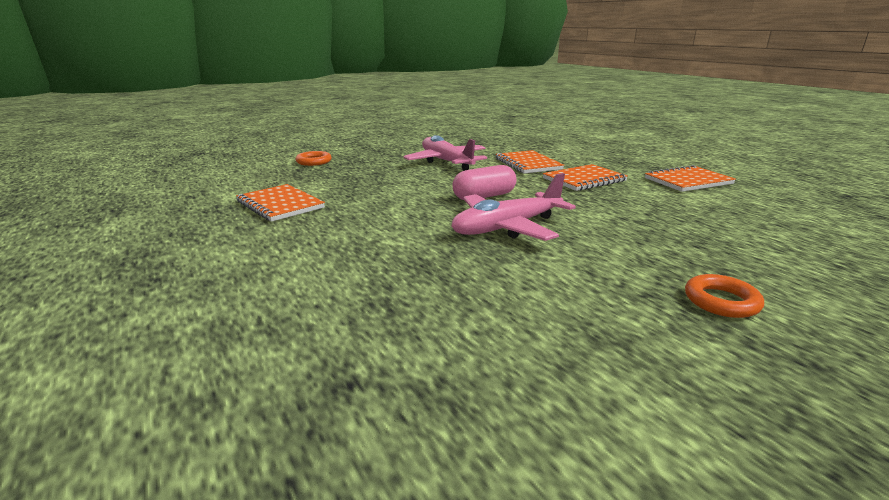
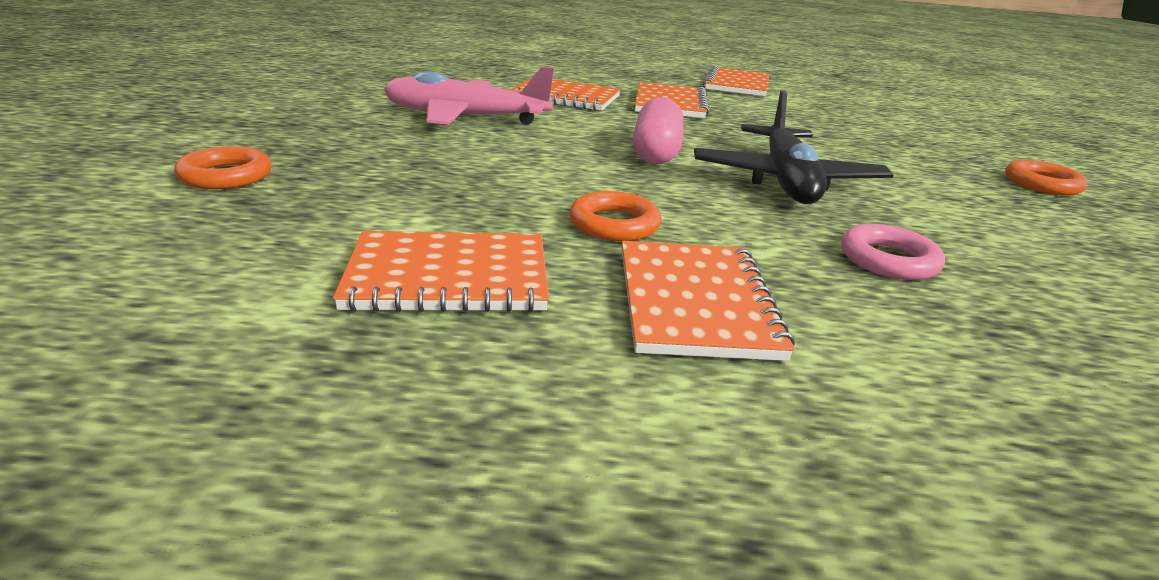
camera: 55 degrees left, 5 degrees up
(312, 240) = (694, 302): none -> orange notebook
(370, 212) = (614, 224): none -> orange ring
(429, 268) = (888, 260): none -> pink ring
(507, 227) = (786, 181): pink plane -> black plane

